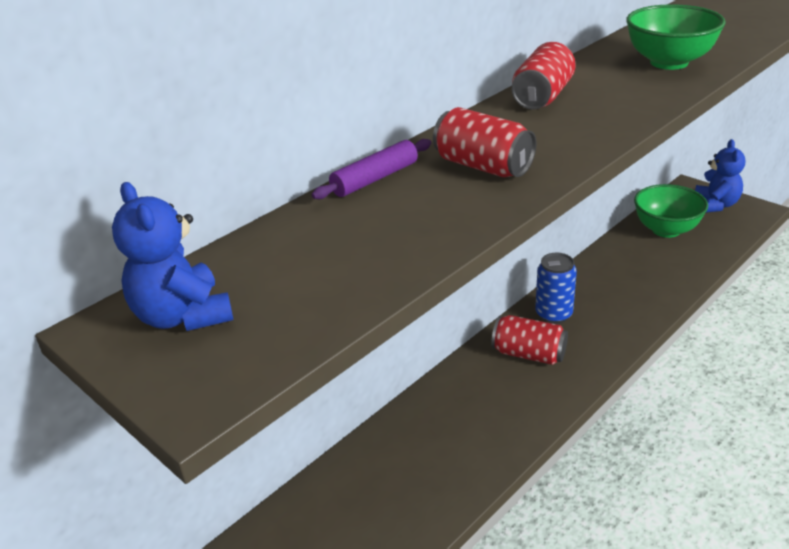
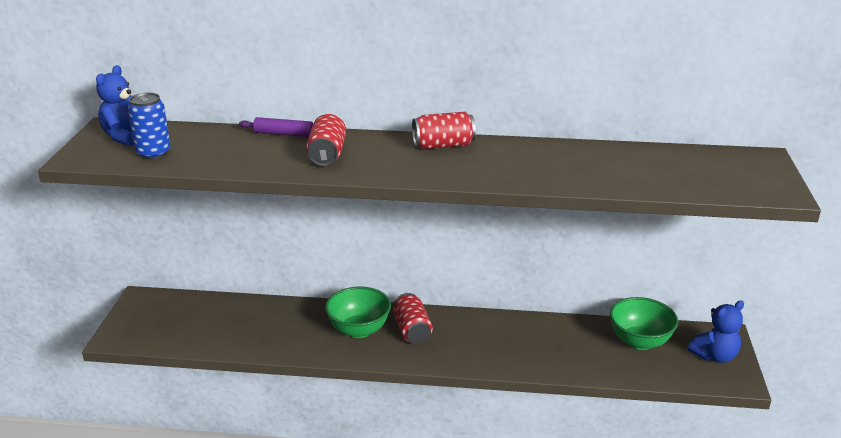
camera: 50 degrees right, 5 degrees down
(553, 314) = (466, 325): blue can -> blue can (153, 153)
(669, 62) = (557, 169): green bowl -> green bowl (359, 330)

